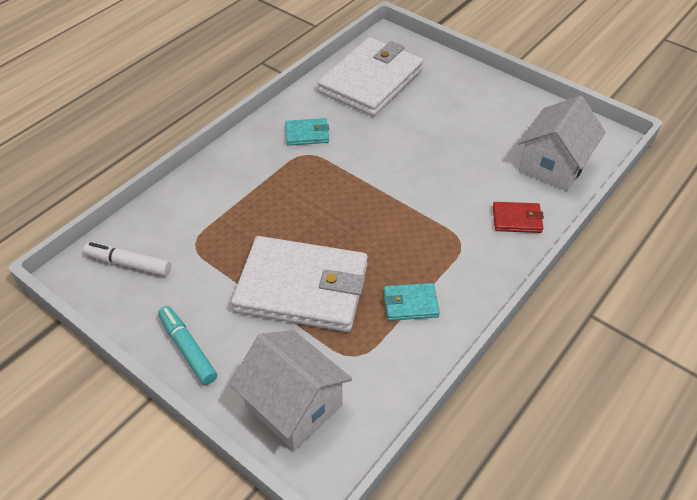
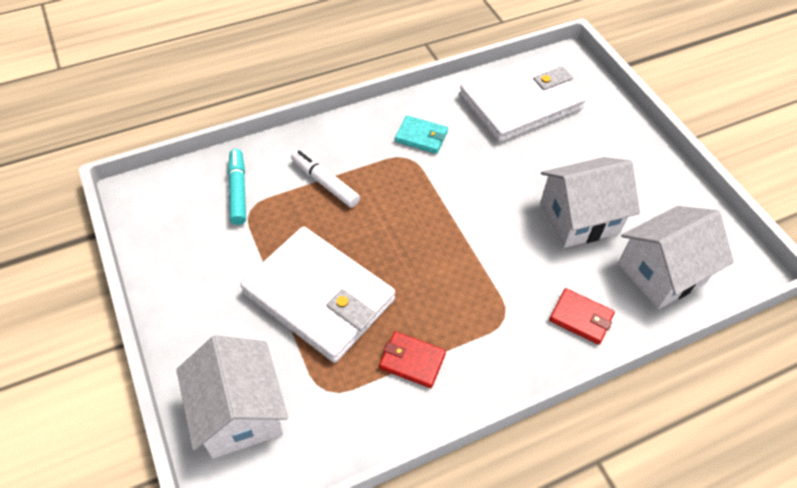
camera: 25 degrees right, 5 degrees up
(129, 264) = (184, 205): white marker -> white marker (325, 183)
(188, 349) = (183, 311): turquoise marker -> turquoise marker (238, 191)
(410, 304) = (412, 361): turquoise wallet -> red wallet
(470, 149) = (579, 218): none -> white house

